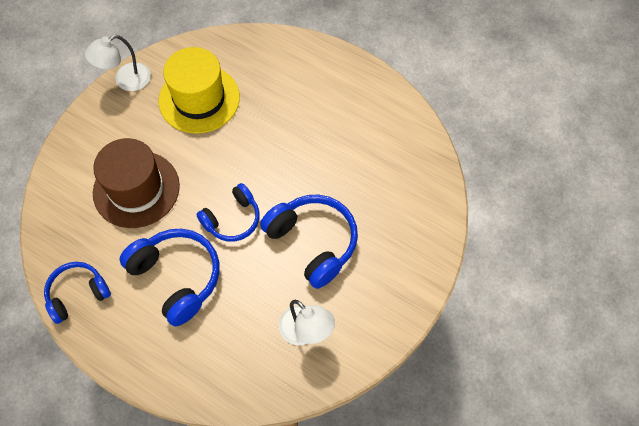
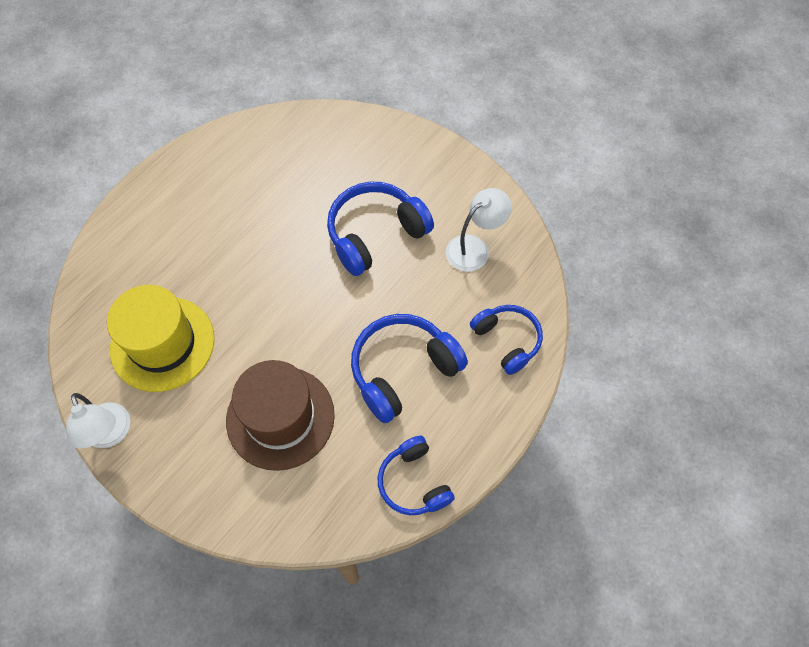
camera: 85 degrees left, 0 degrees up
(232, 219) = (337, 311): blue headphones -> blue headphones (507, 340)

